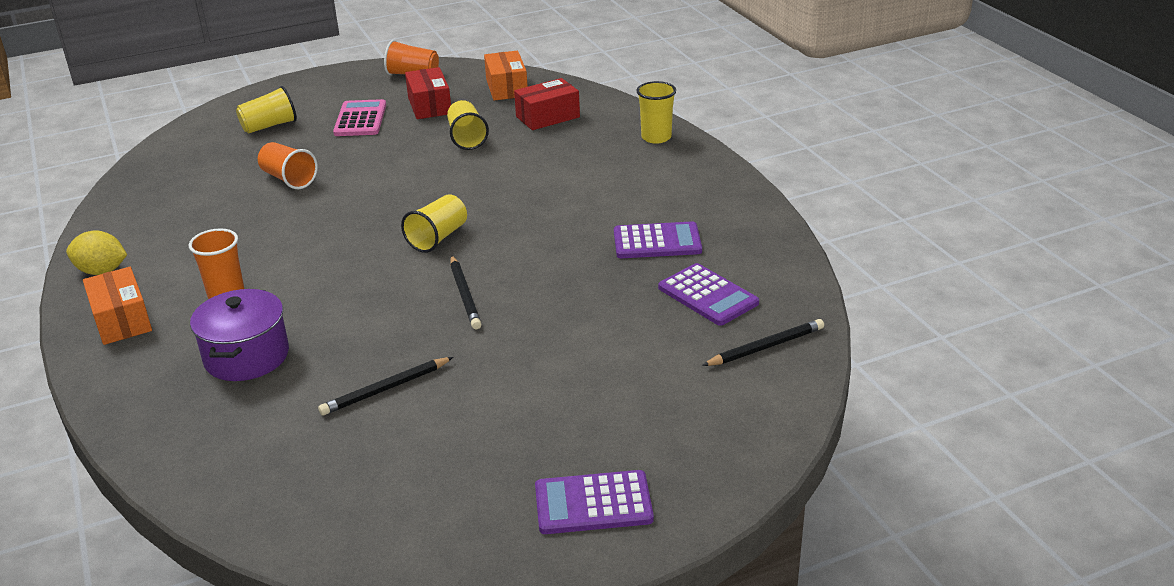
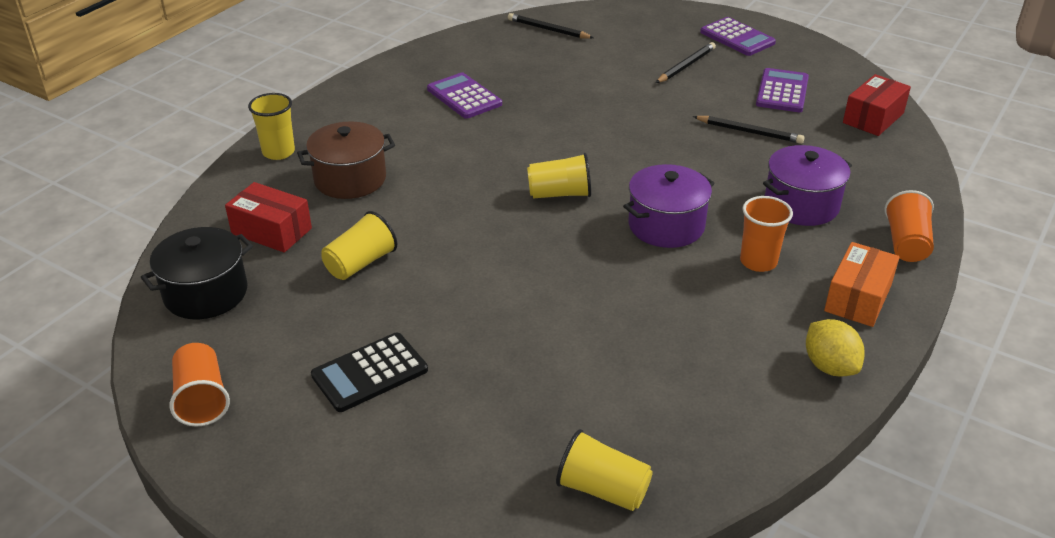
camera: 125 degrees left, 5 degrees up
(269, 126) = (447, 450): yellow cup -> yellow cup (602, 489)
(289, 179) = (552, 345): orange cup -> orange cup (906, 243)
(328, 271) = (666, 225): none -> purple pot
(360, 119) = (369, 373): pink calculator -> black calculator
(429, 106) = (294, 332): red box -> red box (873, 118)
(464, 295) = (620, 147): black pencil -> black pencil (686, 66)
(507, 88) = (206, 293): orange box -> black pot
(579, 156) = (350, 179): none -> brown pot
(708, 295) = (514, 60): purple calculator -> purple calculator (782, 91)

